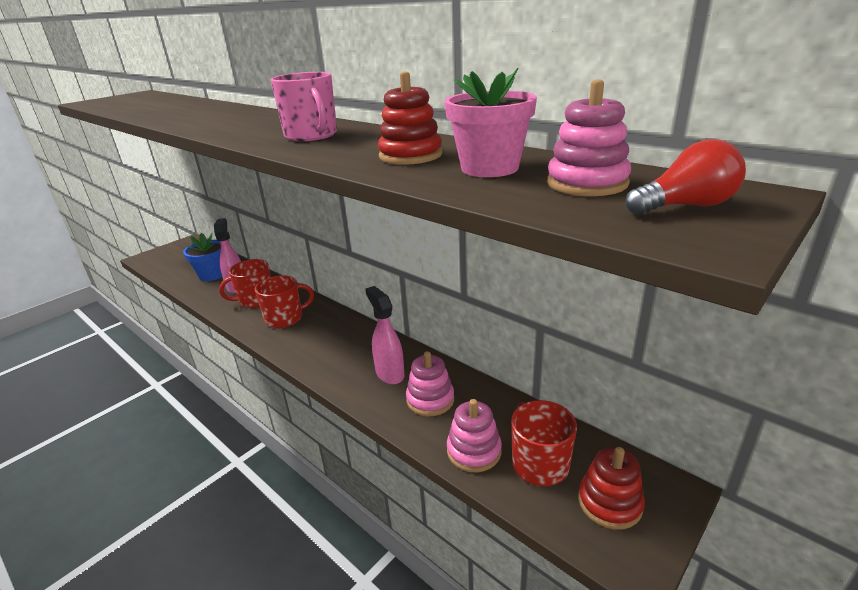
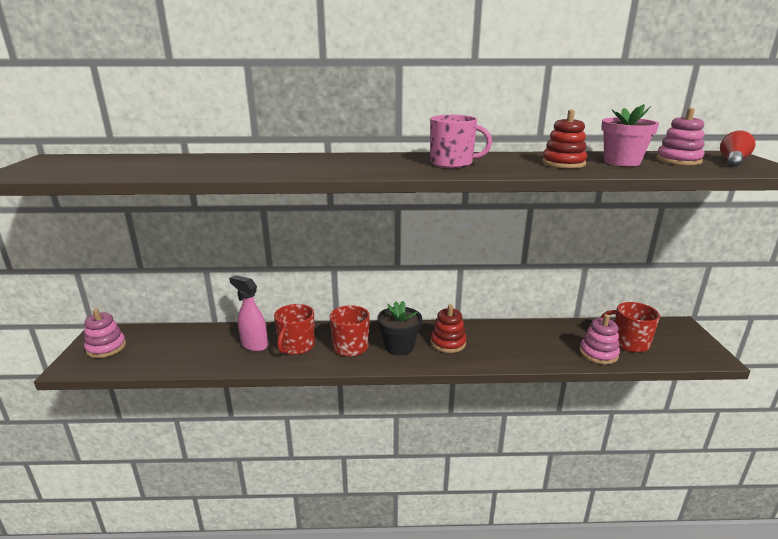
camera: 45 degrees left, 5 degrees down
(212, 275) = (204, 347): blue flower pot -> none
(314, 336) = (399, 346): none -> black flower pot
(389, 373) = (490, 342): pink spray bottle -> none
(430, 400) = (536, 343): pink stacking toy -> pink stacking toy (106, 347)
(609, 502) = (674, 342): red stacking toy -> red stacking toy (448, 343)

